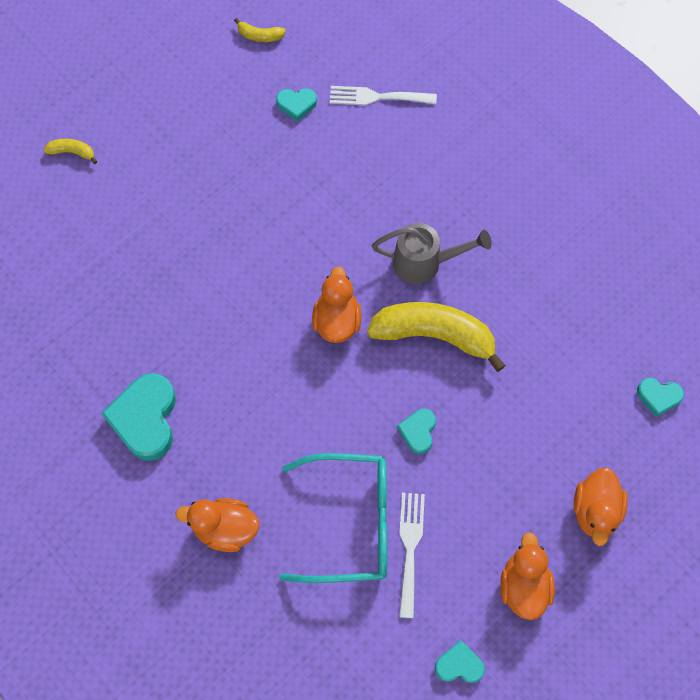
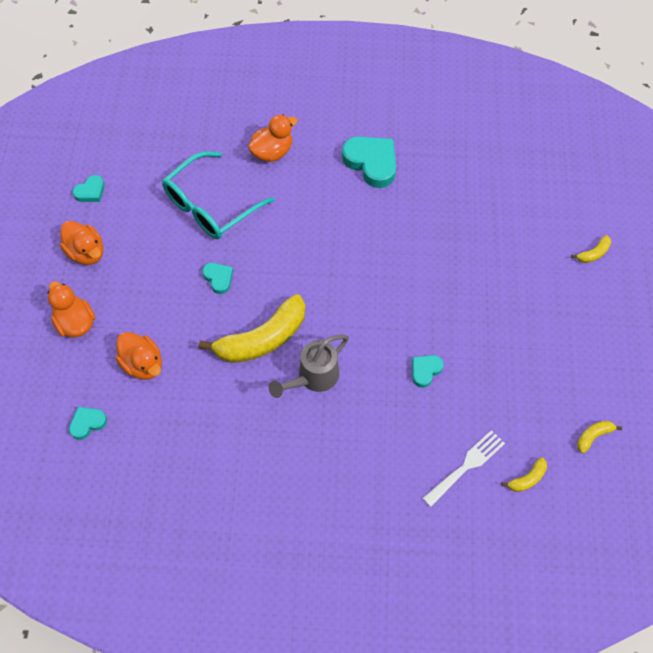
camera: 135 degrees right, 5 degrees down
(296, 104) = (509, 409): turquoise heart -> turquoise heart (425, 371)
(337, 321) = (328, 297): orange duck -> orange duck (143, 364)
(343, 52) = (527, 479): none -> yellow banana
(410, 547) = (166, 220): white fork -> none

